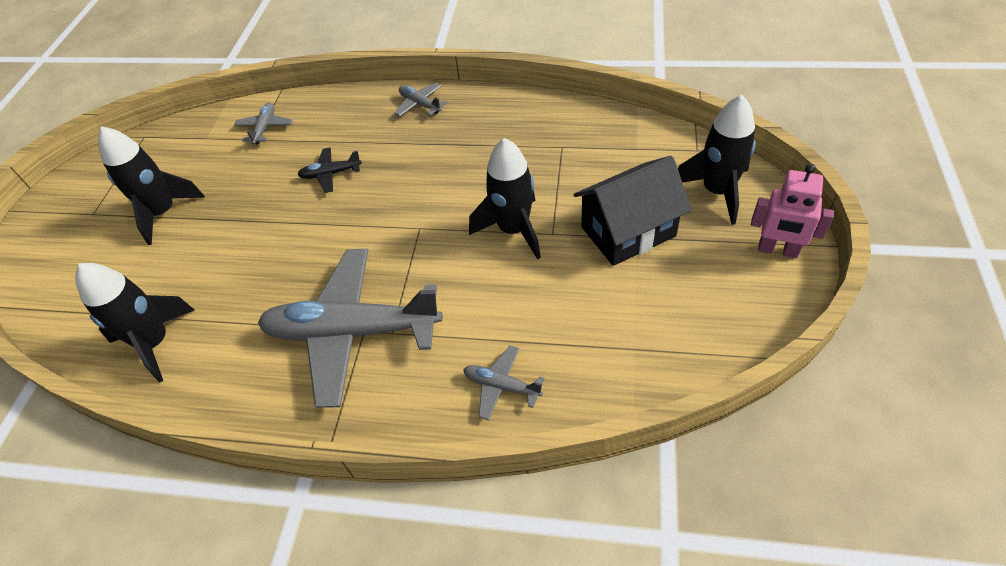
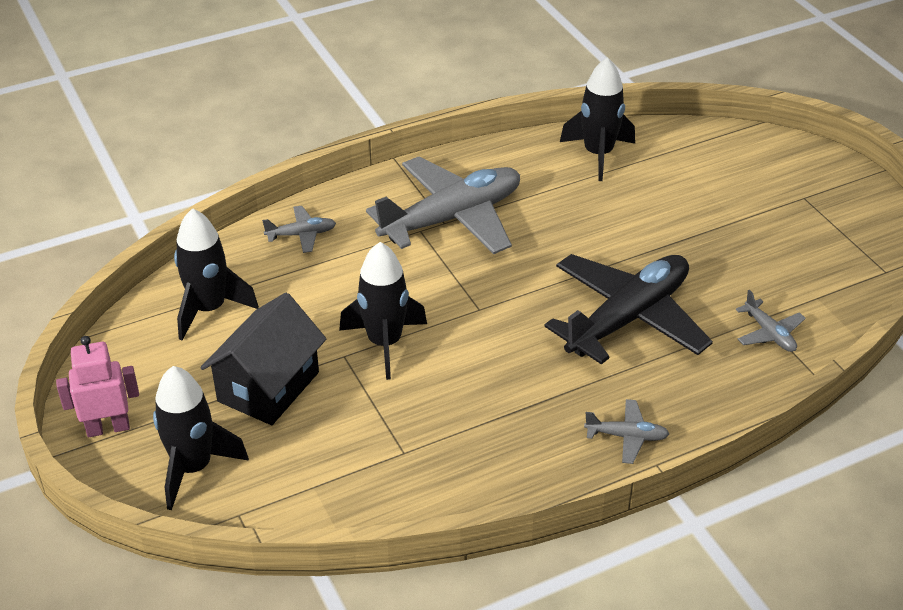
camera: 140 degrees right, 10 degrees down
(163, 213) = (739, 223): black rocket -> black rocket (209, 309)
(331, 174) = (628, 318): black plane -> black plane, size x2.35

